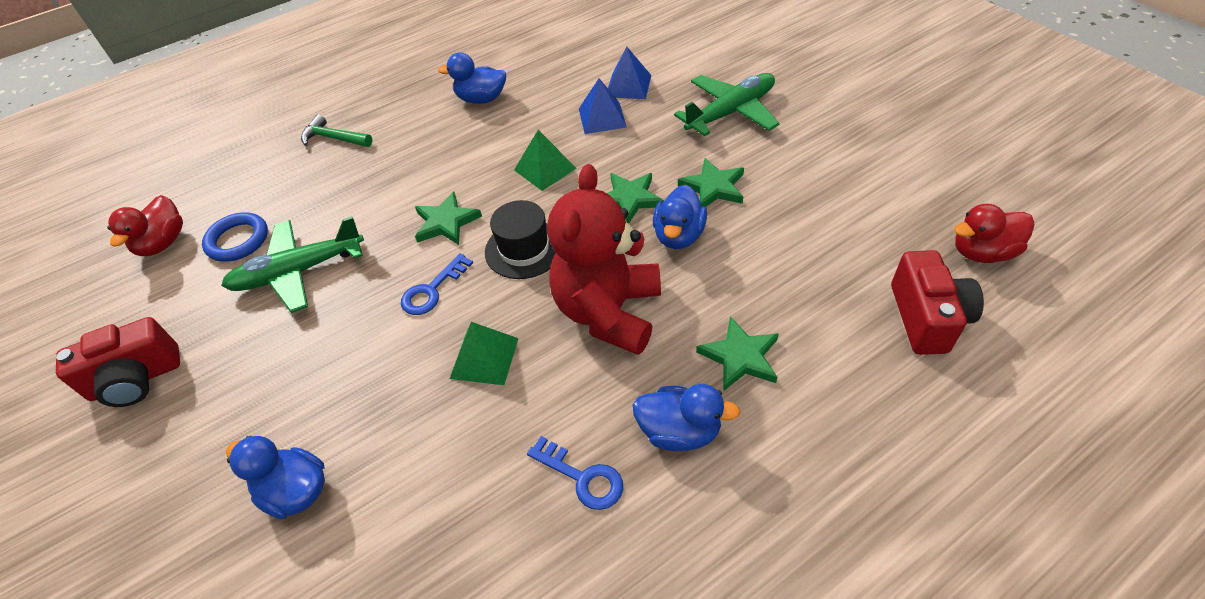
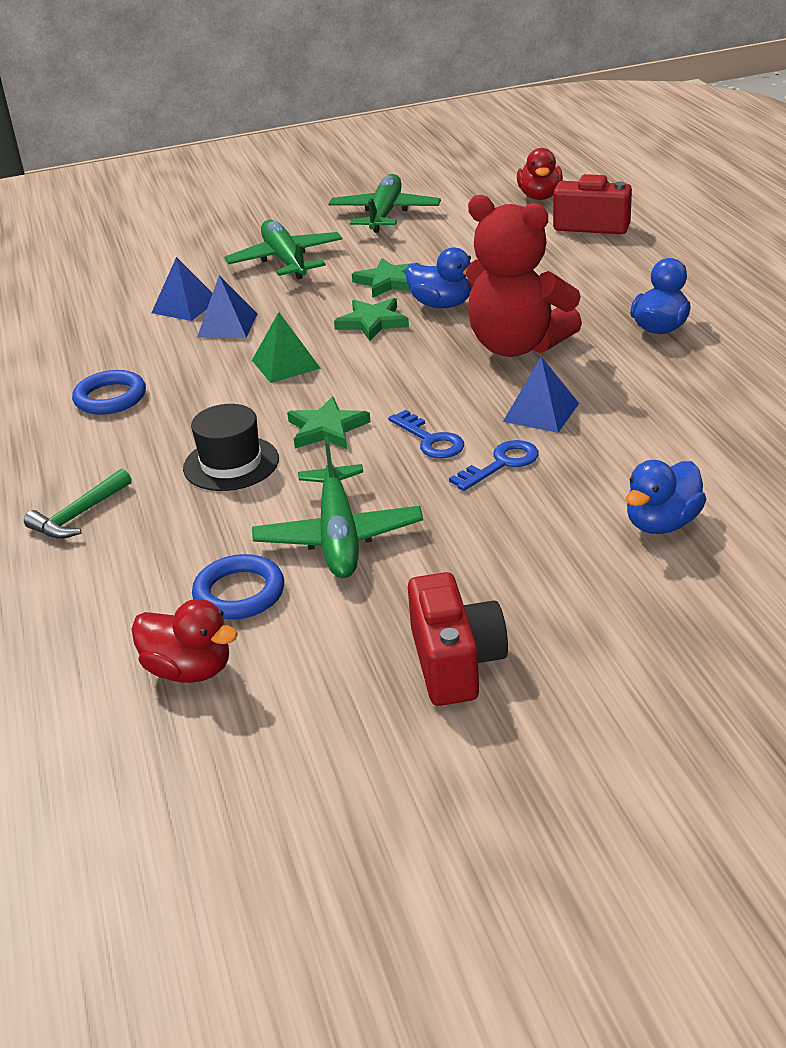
camera: 75 degrees left, 15 degrees down
(481, 99) = (110, 398): blue duck -> blue ring
(484, 358) = (541, 412): green pyramid -> blue pyramid
(524, 249) = (404, 383): black hat -> black hat (231, 463)
(582, 477) = (691, 372): blue key -> blue key (501, 464)
(740, 357) = (596, 295): green star -> none
(862, 144) = (384, 214): none -> green plane

